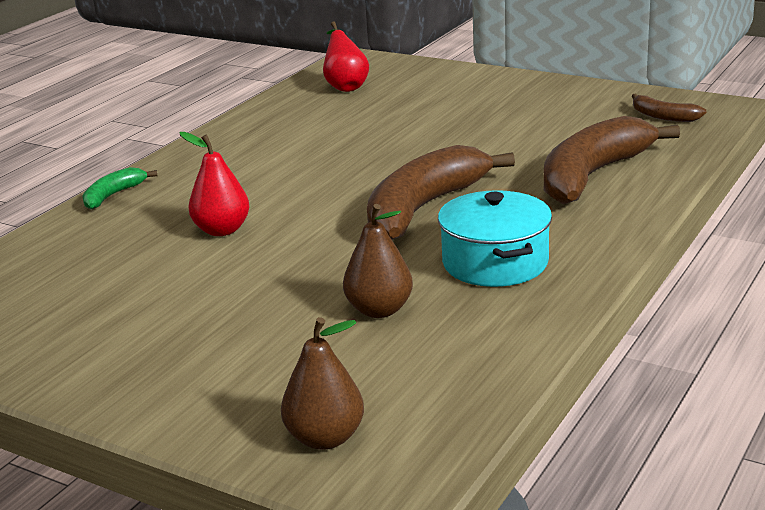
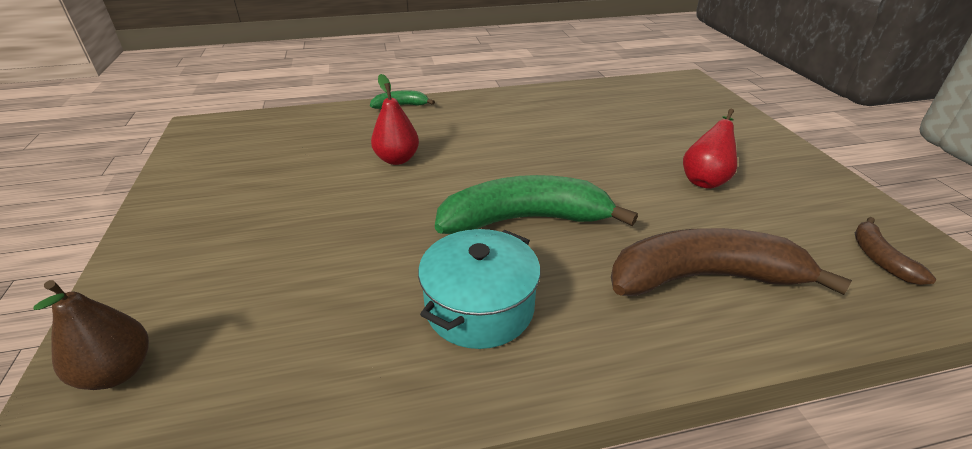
camera: 45 degrees right, 10 degrees up
(345, 86) = (646, 97): red pear -> red pear (705, 179)
(379, 310) = (344, 287): brown pear -> none
(423, 208) = (525, 219): brown banana -> green banana

